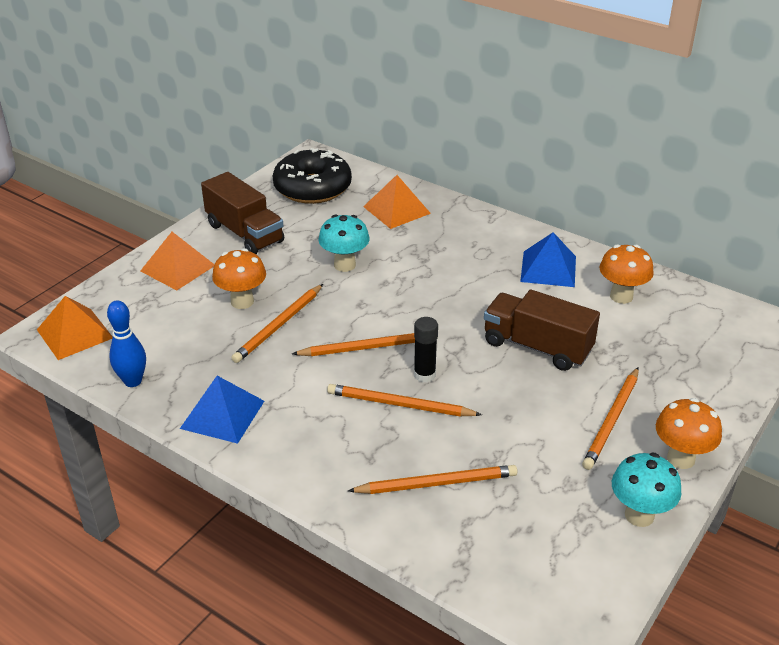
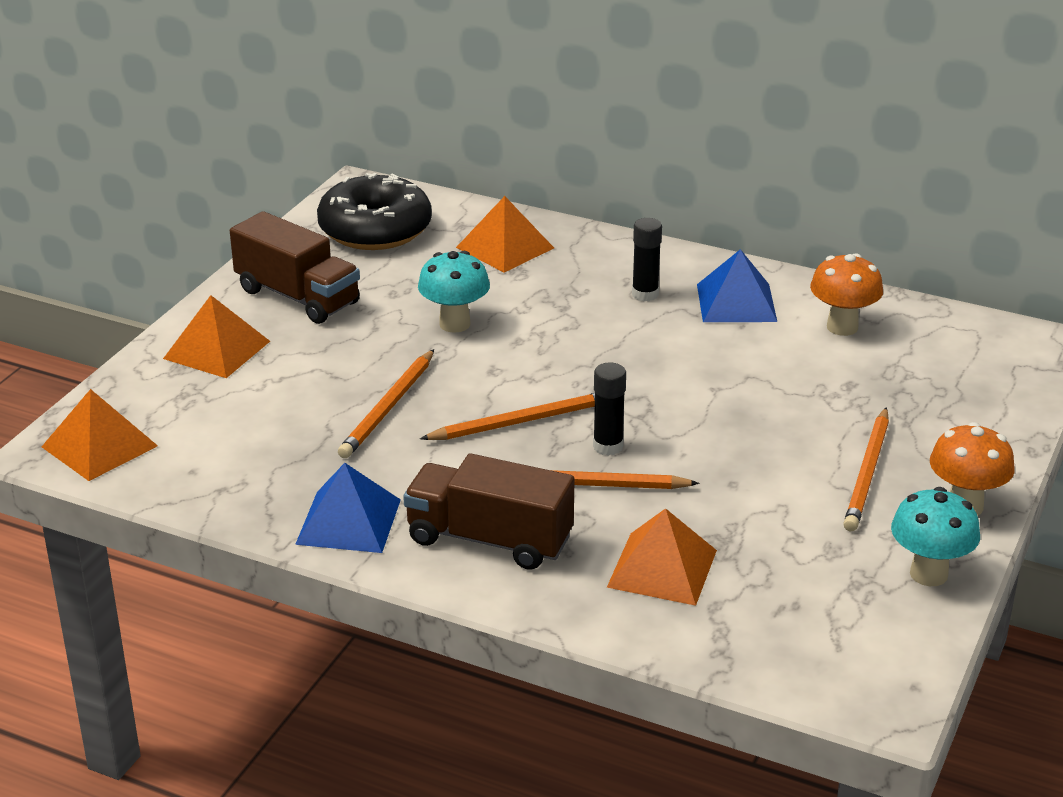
camera: 10 degrees left, 5 degrees down
(133, 381) = (207, 495): blue bowling pin -> none
(242, 302) = (326, 383): orange mushroom -> none
(436, 483) = (662, 568): orange pencil -> orange pyramid
(484, 255) = (645, 294): none -> black glue stick
(537, 347) = (747, 398): brown truck -> brown truck (489, 539)

